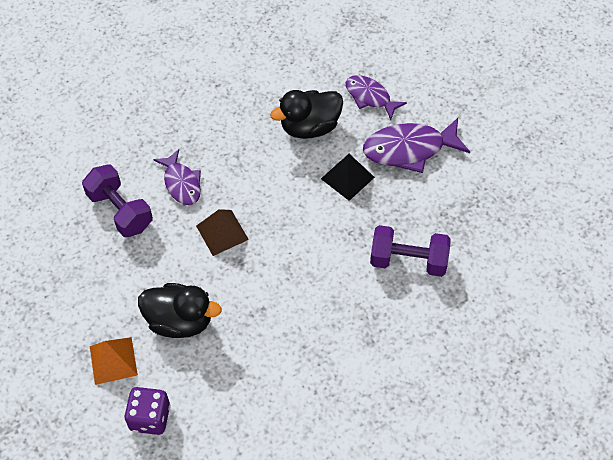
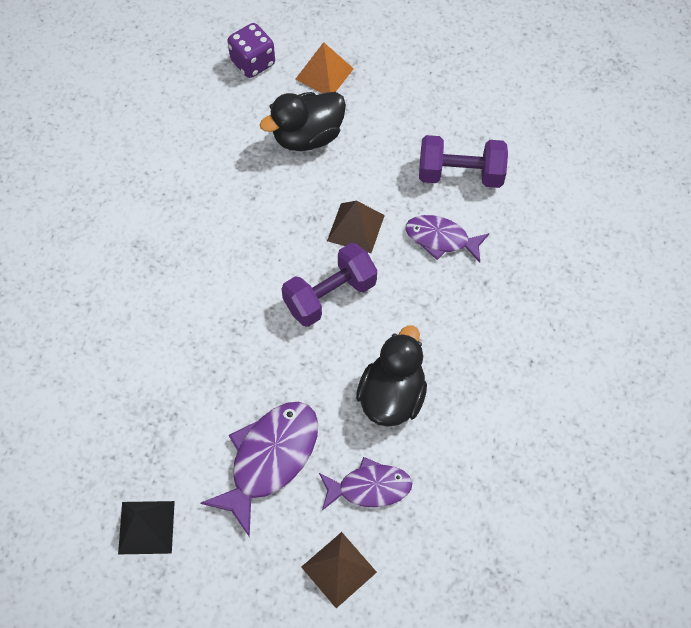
camera: 135 degrees right, 5 degrees up
(347, 178) = (300, 373): black pyramid -> black pyramid (146, 527)
(408, 261) = (166, 340): purple dumbbell -> purple dumbbell (330, 295)
(423, 77) = (338, 569): none -> brown pyramid

